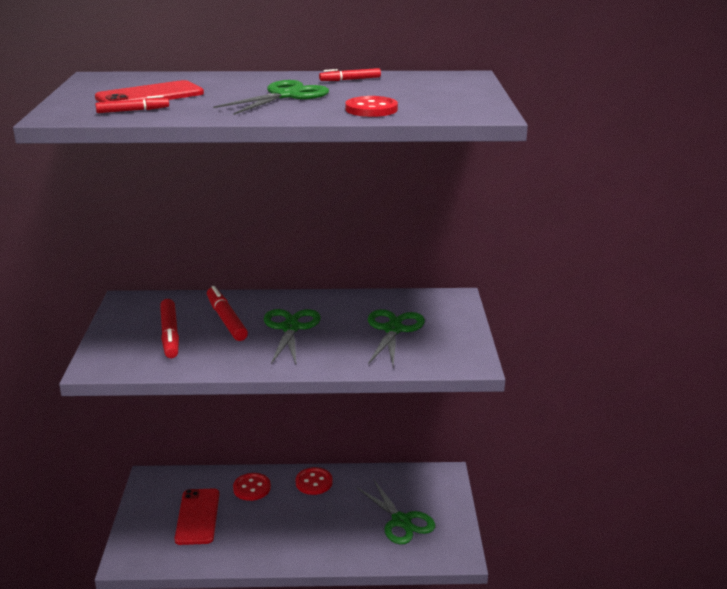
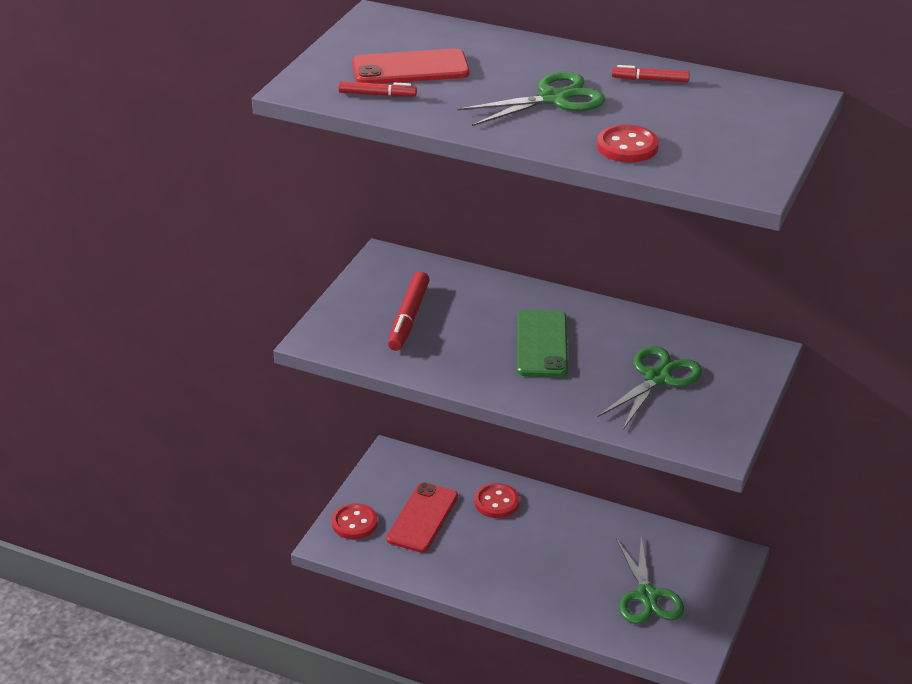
camera: 25 degrees right, 10 degrees up
(226, 320) = (478, 313): red marker -> none
(290, 328) = (542, 344): green scissors -> green phone
(314, 482) = (570, 517): red button -> red button (354, 523)

